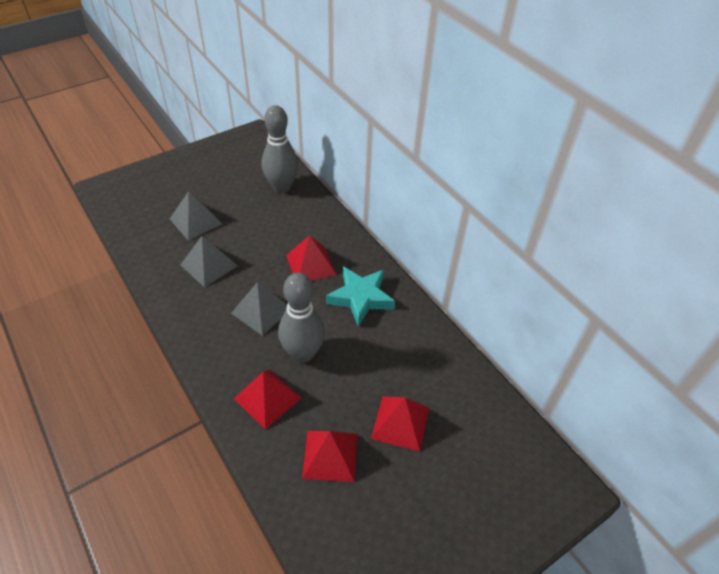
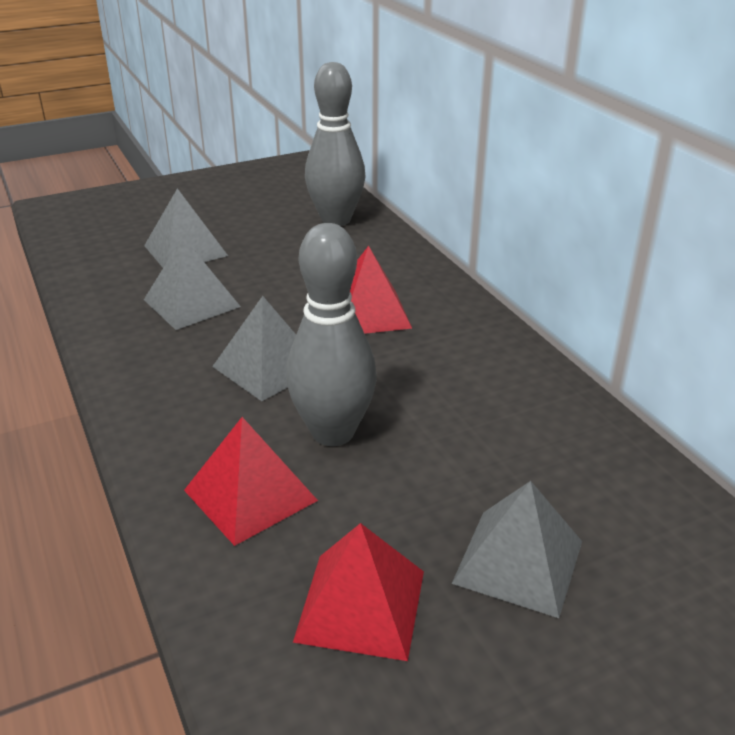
camera: 10 degrees right, 15 degrees down
(360, 298) = (453, 362): turquoise star -> none
(400, 423) = (518, 561): red pyramid -> grey pyramid

